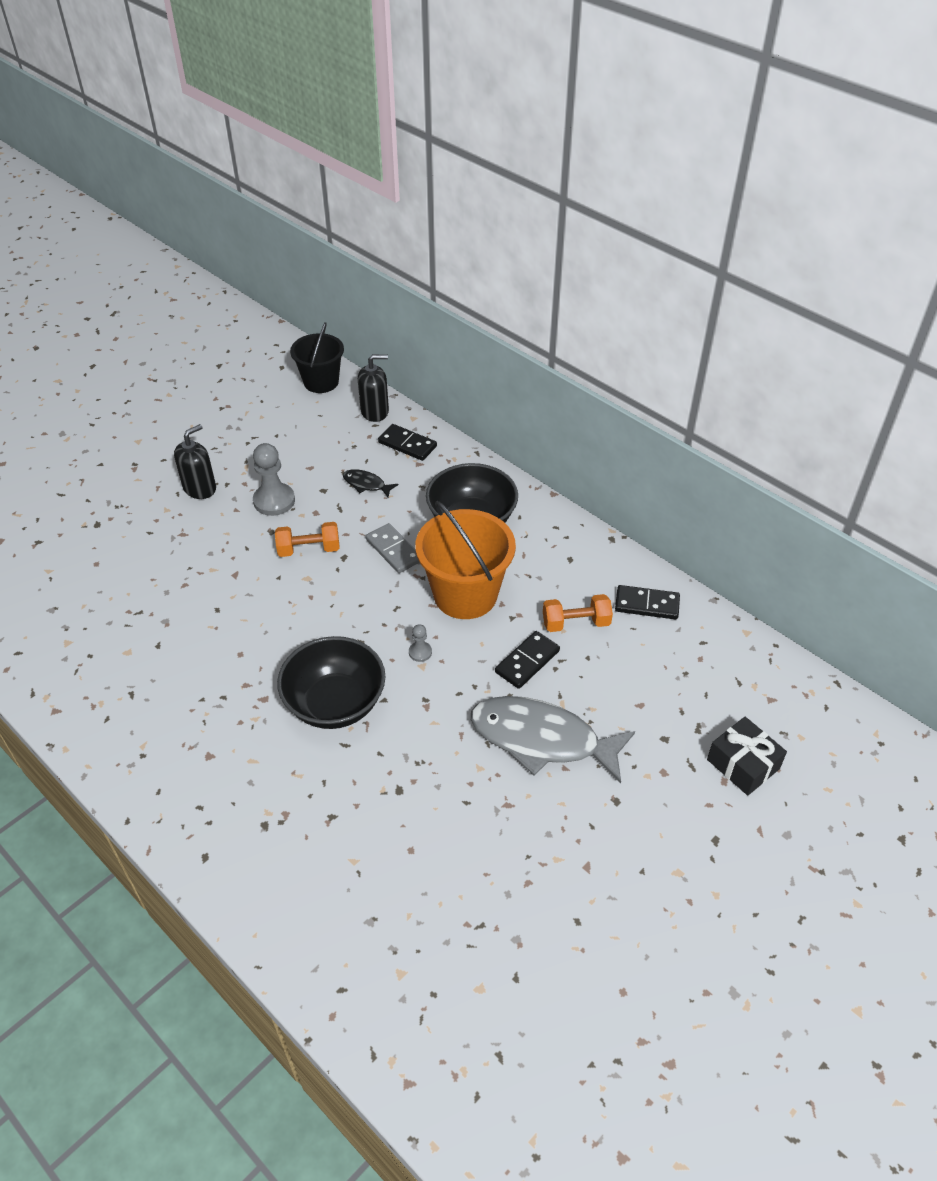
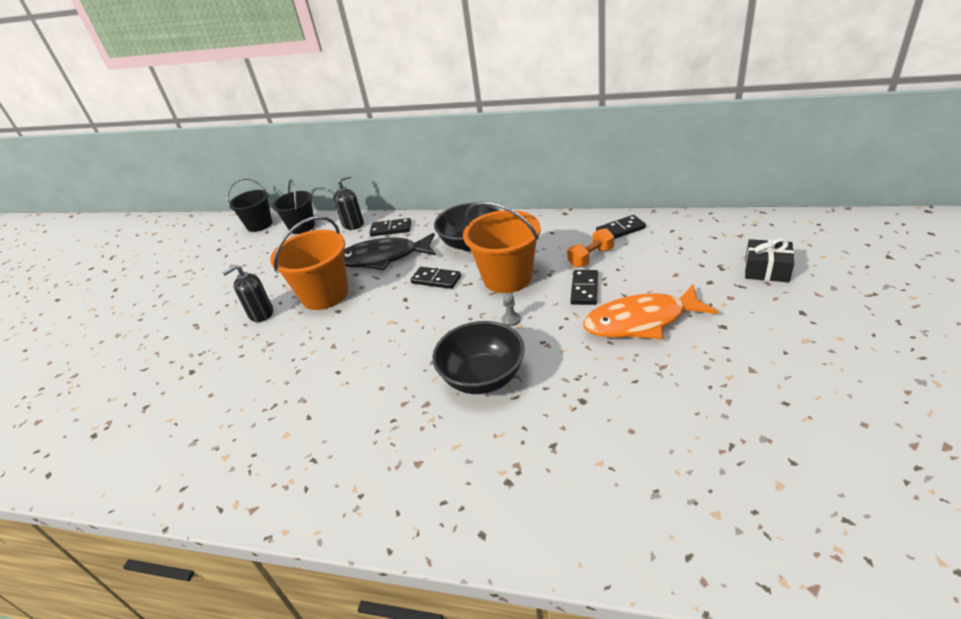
camera: 25 degrees left, 10 degrees down
(200, 488) = (261, 313): black soap dispenser -> black soap dispenser turned 135 degrees counterclockwise
(274, 501) = (325, 295): grey pawn -> orange bucket
(281, 351) = (259, 225): none -> black bucket
(309, 549) = (376, 307): orange dumbbell -> none
(366, 484) = (383, 258): black fish -> black fish, size x2.31
(393, 550) = (436, 280): grey domino -> black domino
(542, 739) = (641, 321): grey fish -> orange fish

